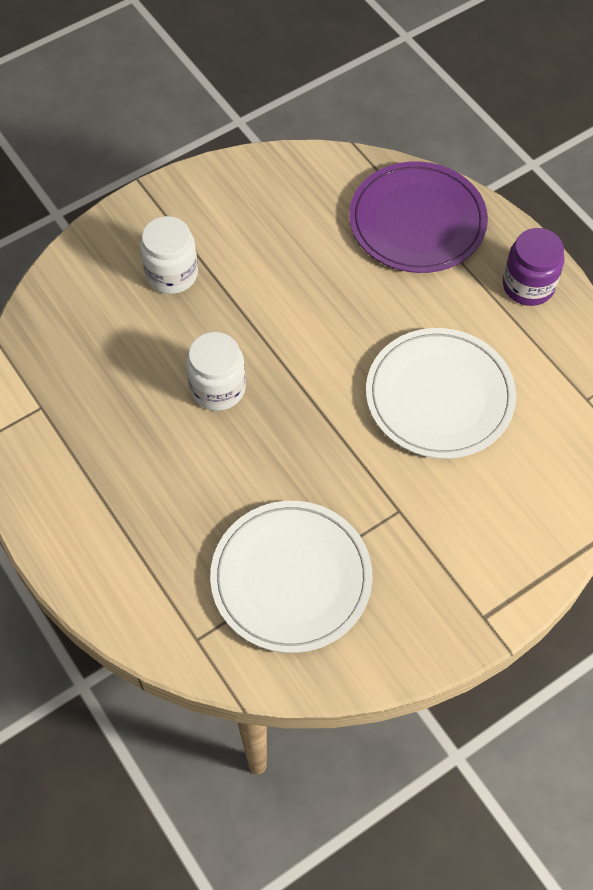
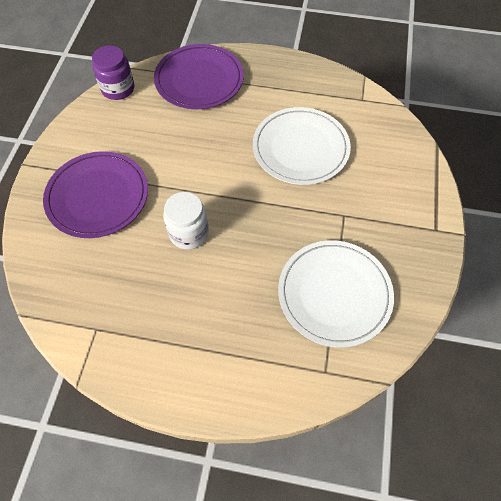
camera: 45 degrees left, 0 degrees up
(172, 274) = (97, 196): white jar -> purple plate
(528, 285) = (282, 71): purple jar -> purple jar (118, 89)

